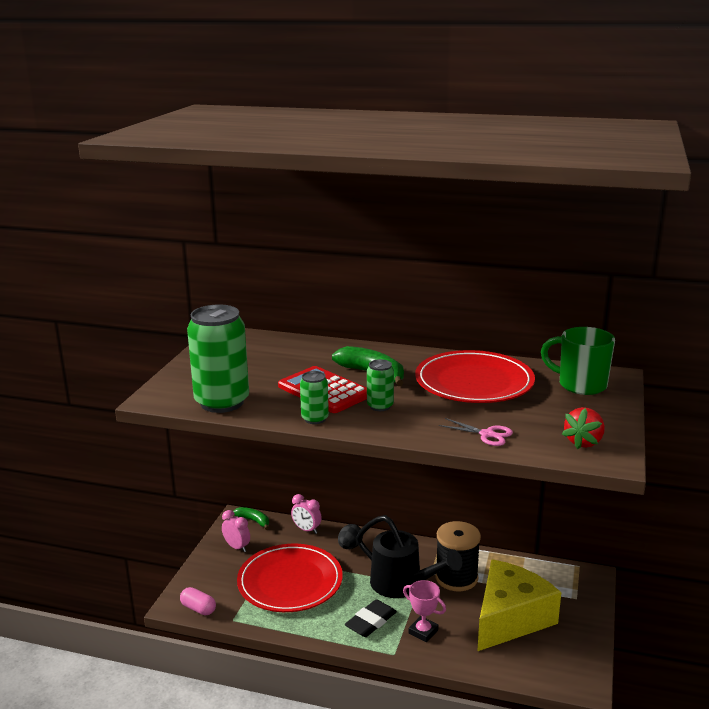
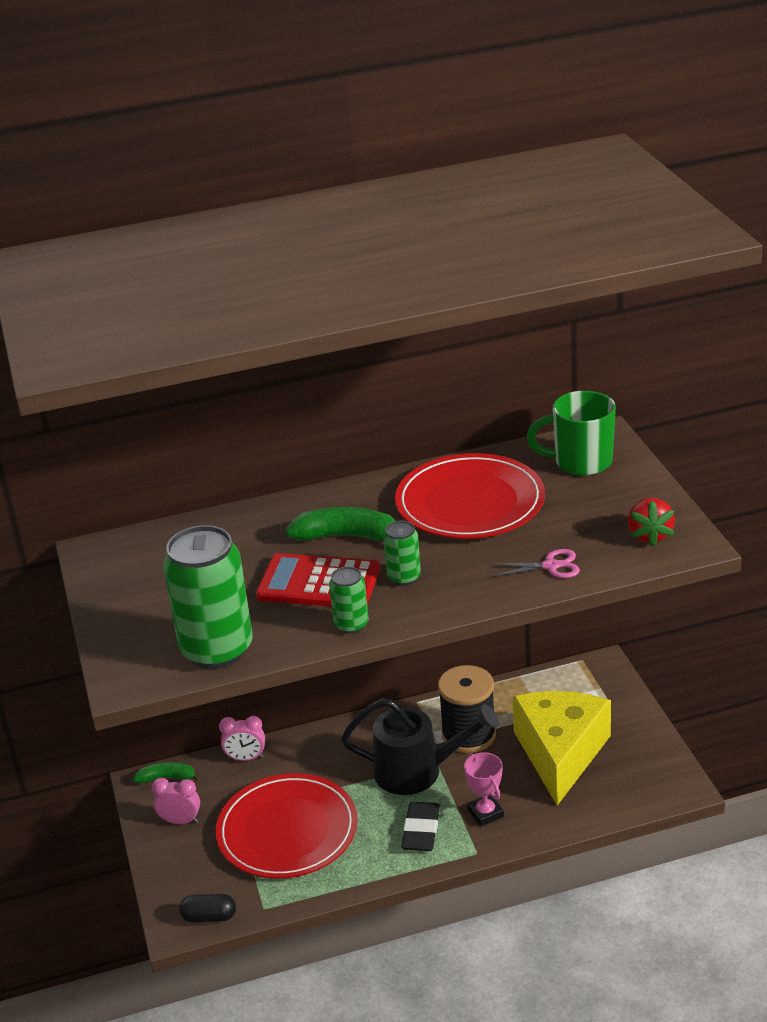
camera: 30 degrees left, 10 degrees up
(198, 609) = (209, 917): pink capsule -> black capsule
(350, 546) = (317, 754): black egg -> none
(423, 632) = (485, 813): pink trophy -> pink trophy turned 60 degrees clockwise

